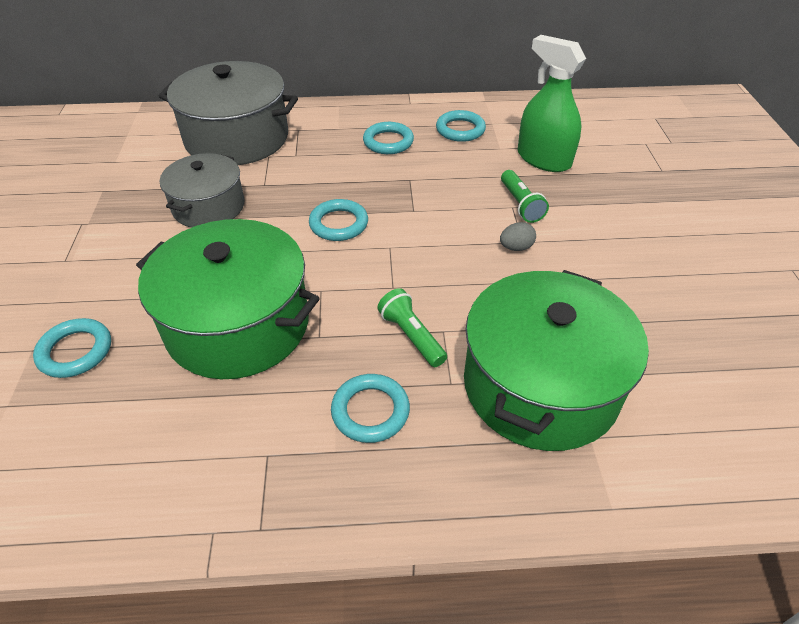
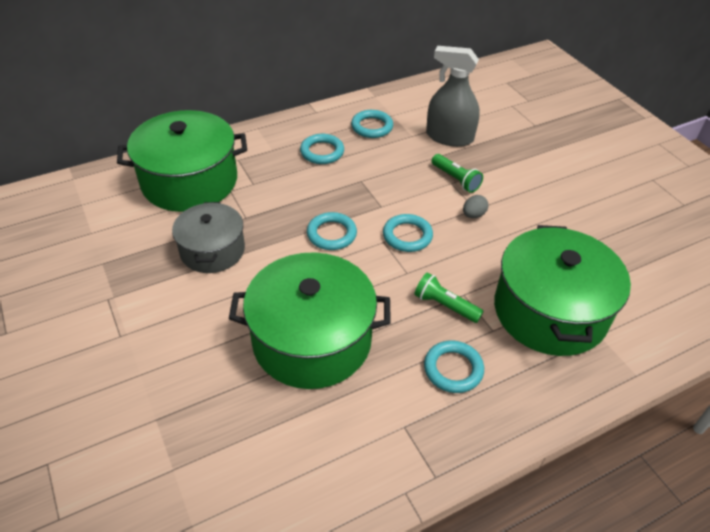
camera: 25 degrees left, 0 degrees up
(75, 351) = (195, 407): turquoise ring -> turquoise ring (407, 236)
(237, 138) = (189, 181): grey pot -> green pot
(543, 159) = (449, 137): green spray bottle -> grey spray bottle

